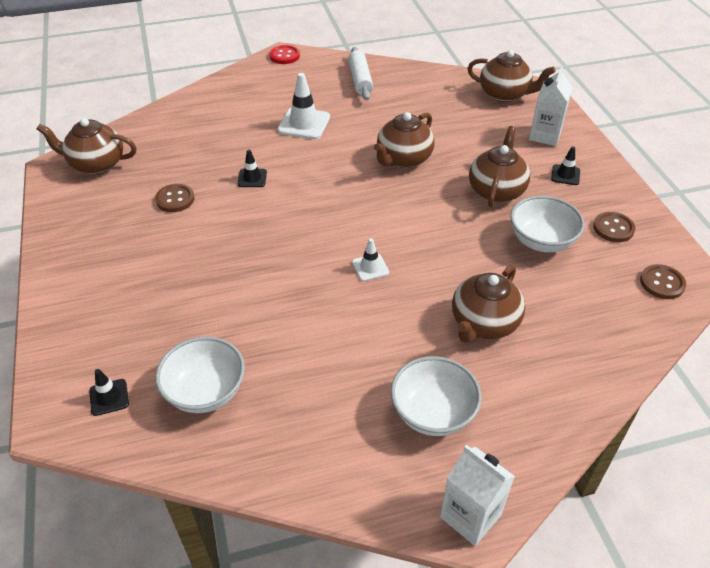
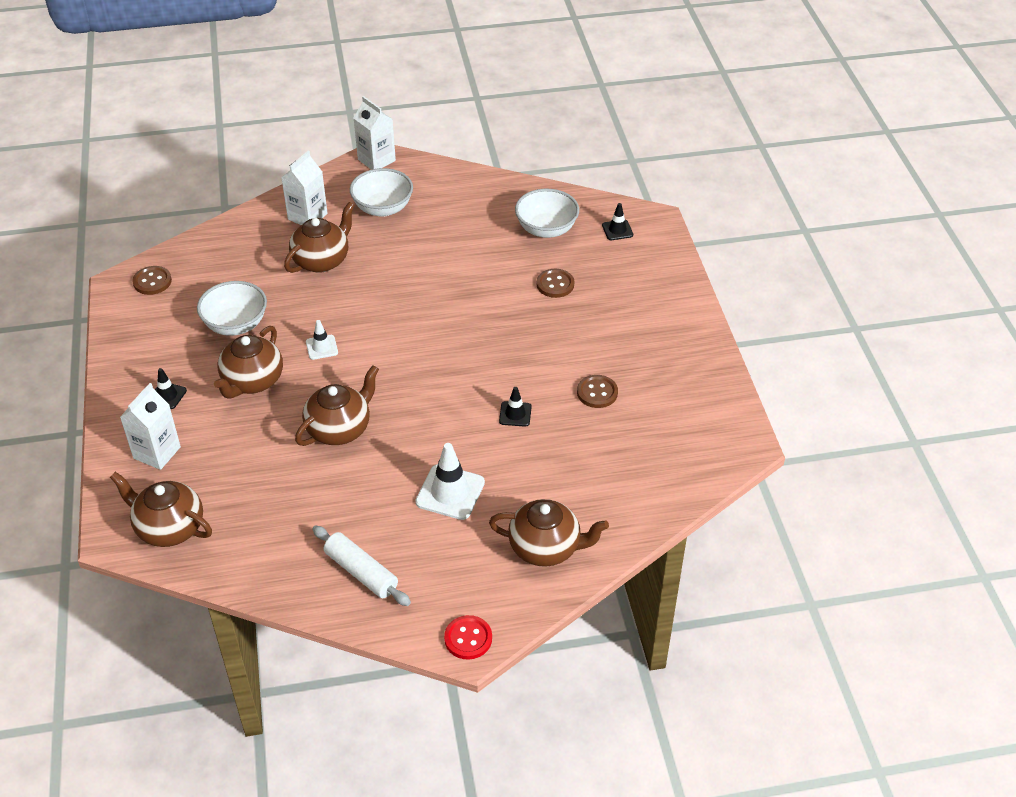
camera: 175 degrees left, 0 degrees up
(96, 164) = (697, 445): brown teapot -> brown teapot (546, 548)
(360, 80) = (361, 572): white rolling pin -> white rolling pin turned 45 degrees counterclockwise
(370, 267) = (405, 310): white traffic cone -> white traffic cone (322, 347)
(530, 390) = (307, 216): none -> white carton
(613, 228) = (158, 333): brown button -> brown button (555, 284)

